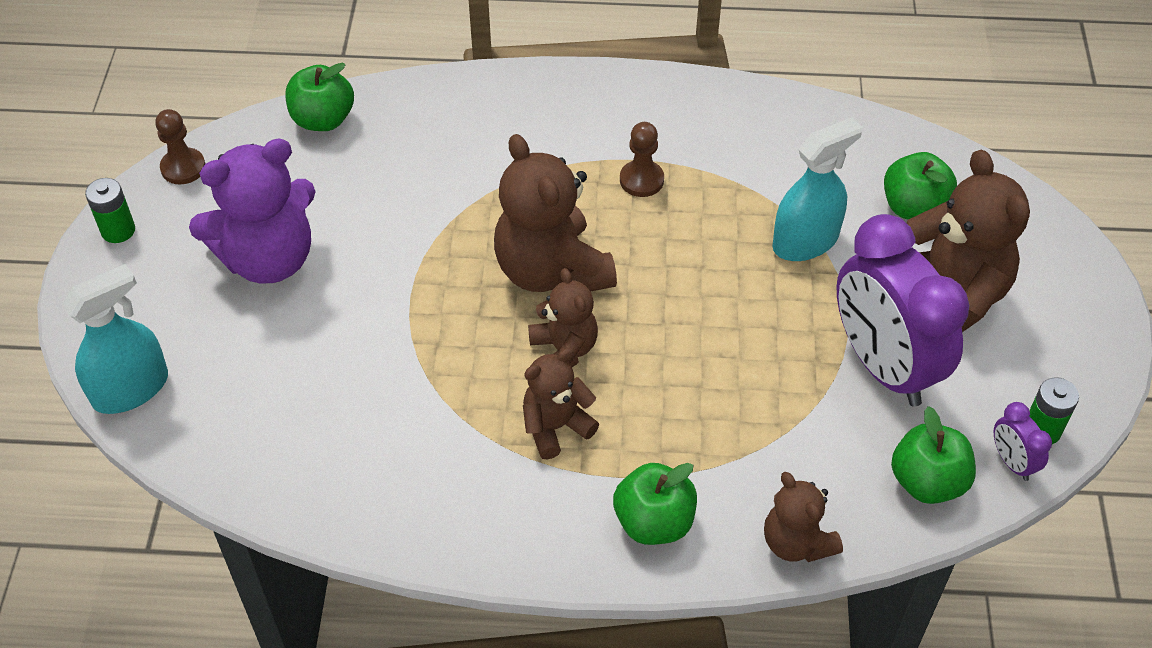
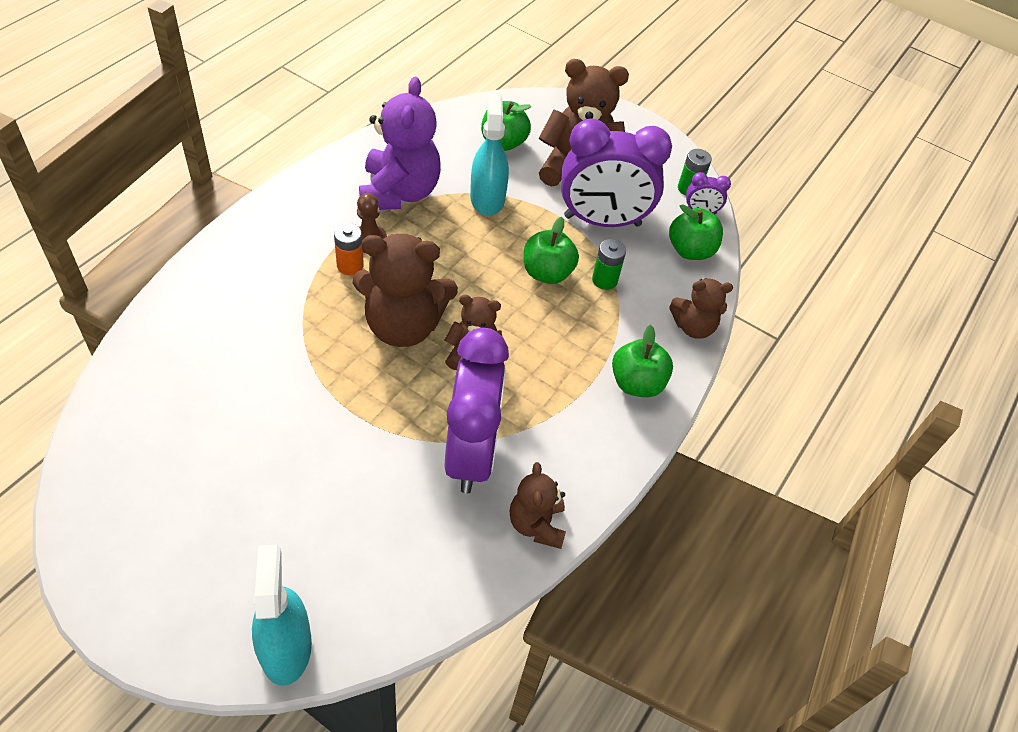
camera: 65 degrees left, 0 degrees up
(118, 230) = (102, 581): green battery -> green battery (604, 280)
(183, 168) = (79, 499): brown pawn -> none
(268, 259) = (238, 485): purple teddy bear -> purple teddy bear (399, 192)
(323, 119) = (129, 379): green apple -> green apple (547, 273)
(435, 415) = (471, 453): none -> purple clock
(556, 427) = (531, 393): brown teddy bear -> brown teddy bear (536, 524)
(593, 185) = (350, 265): none -> orange battery

